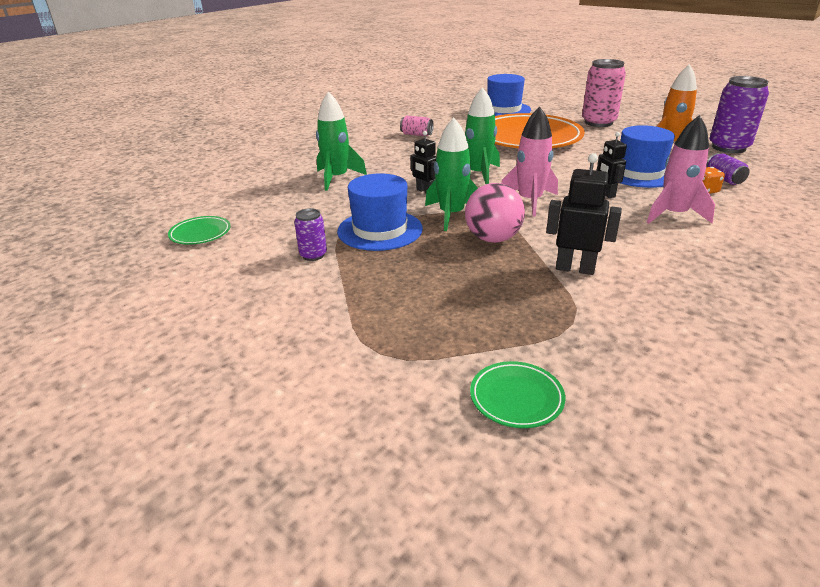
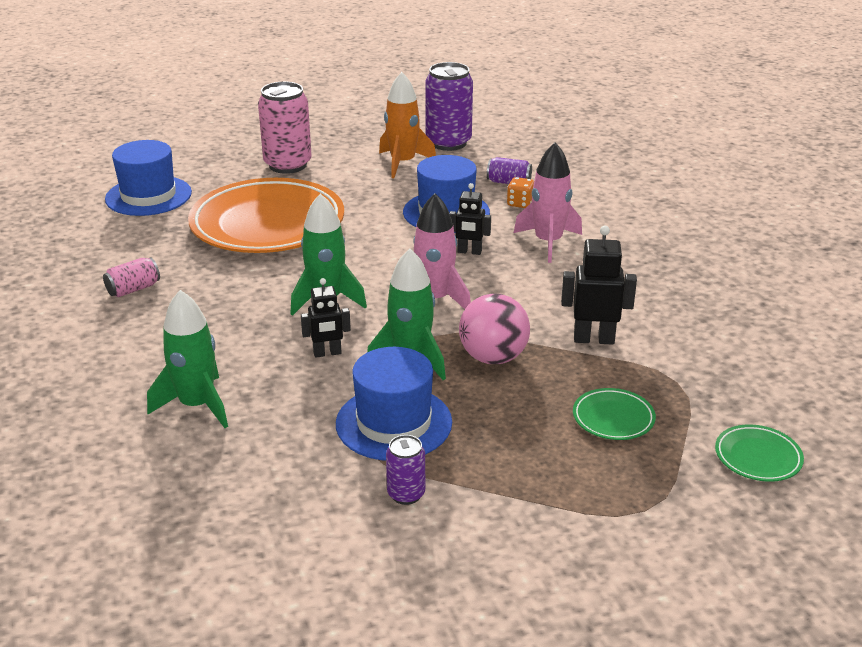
camera: 60 degrees left, 0 degrees up
(200, 234) = (235, 582): green plate -> green plate (613, 418)
(575, 268) = (593, 339): black robot -> black robot turned 45 degrees clockwise

